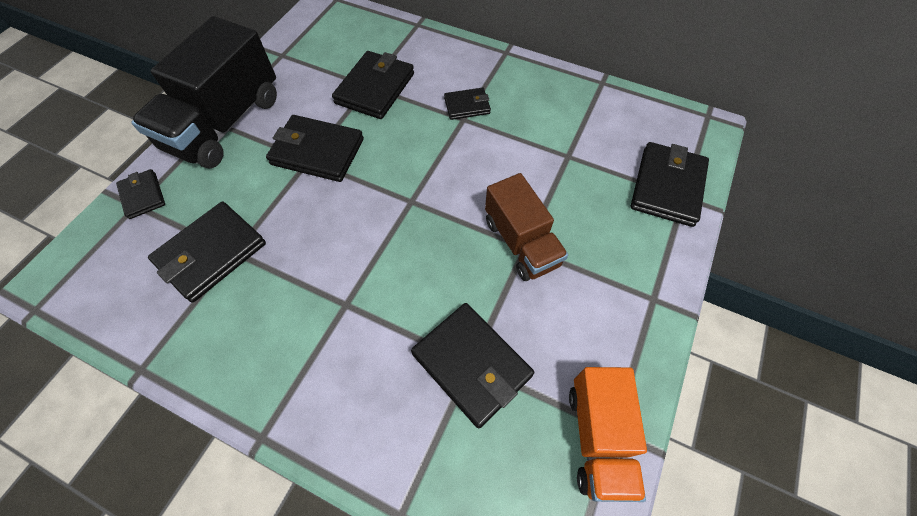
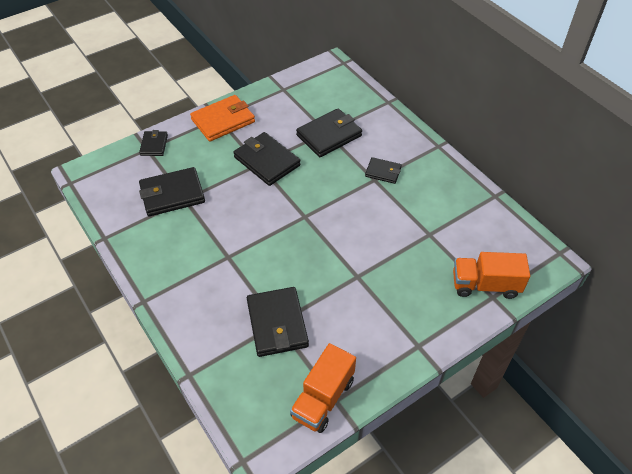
camera: 30 degrees right, 10 degrees down
(225, 123) = (223, 121): black truck -> orange wallet
(521, 242) = (356, 272): brown truck -> none
(667, 186) = (485, 285): black wallet -> orange truck

